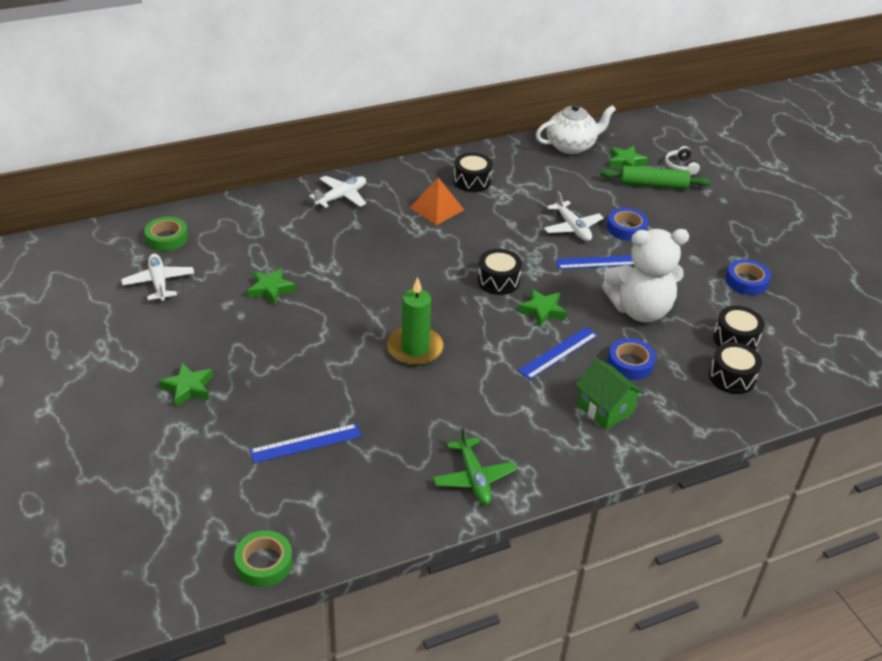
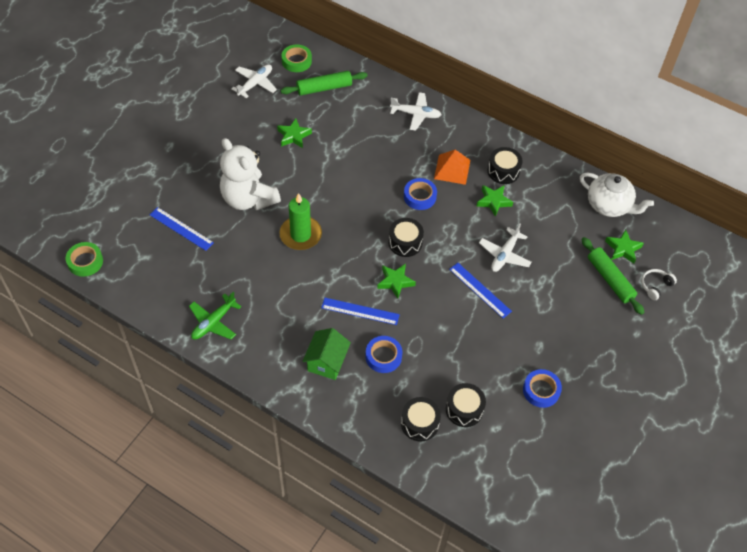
camera: 55 degrees right, 15 degrees up
(188, 388) = (182, 152): green star -> green star (493, 201)
(230, 237) = (324, 88): none -> green rolling pin
(626, 228) = (535, 287): blue tape -> blue tape (420, 196)
(640, 310) = (446, 337): white teddy bear -> white teddy bear (248, 198)

